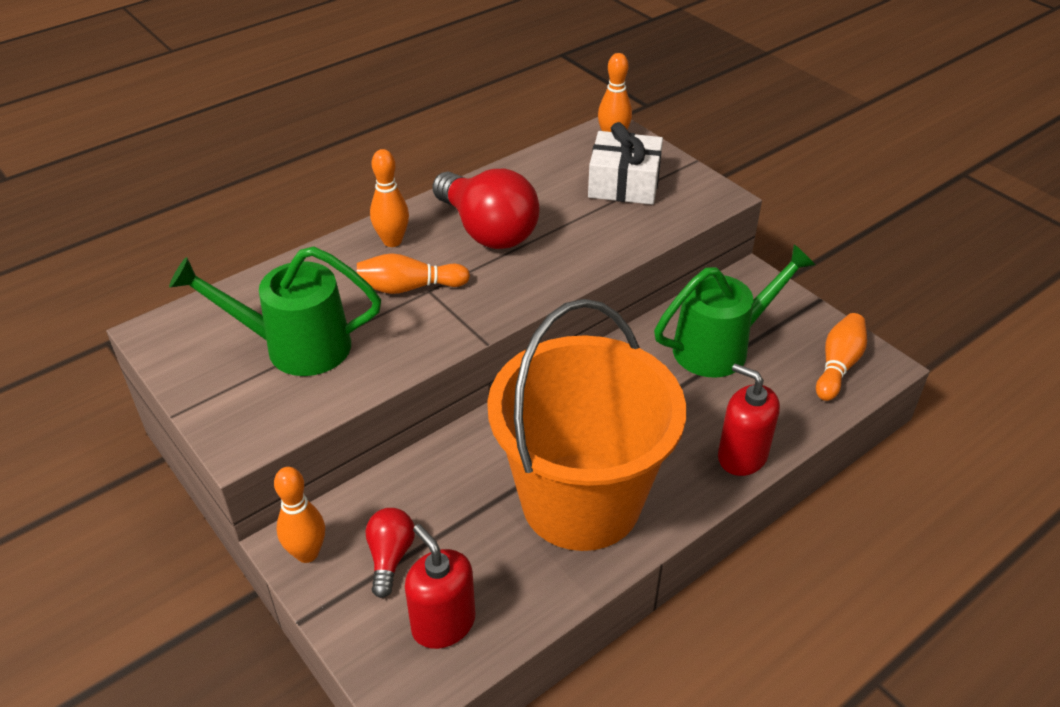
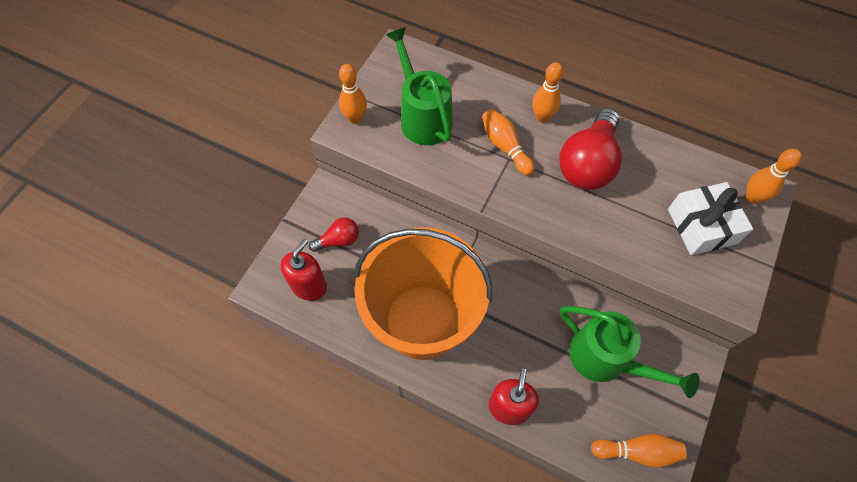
camera: 65 degrees right, 20 degrees up
(307, 553) = (324, 201): orange bowling pin -> orange bowling pin (355, 118)

